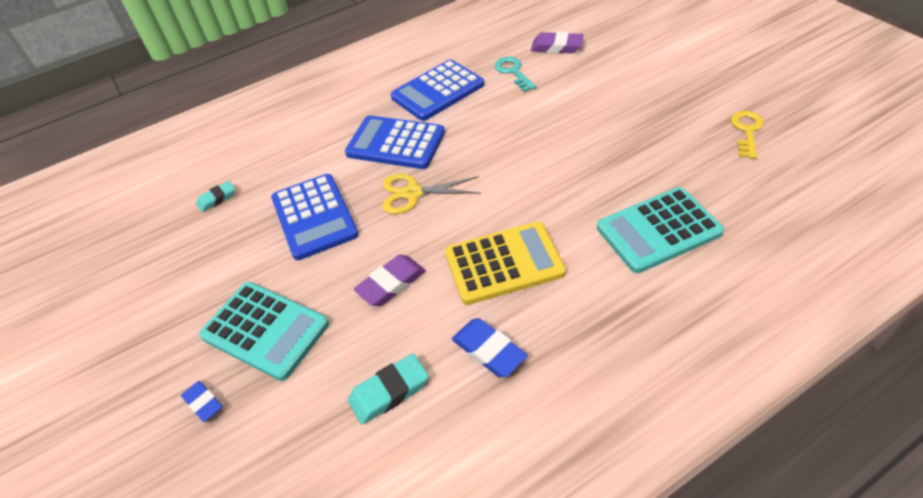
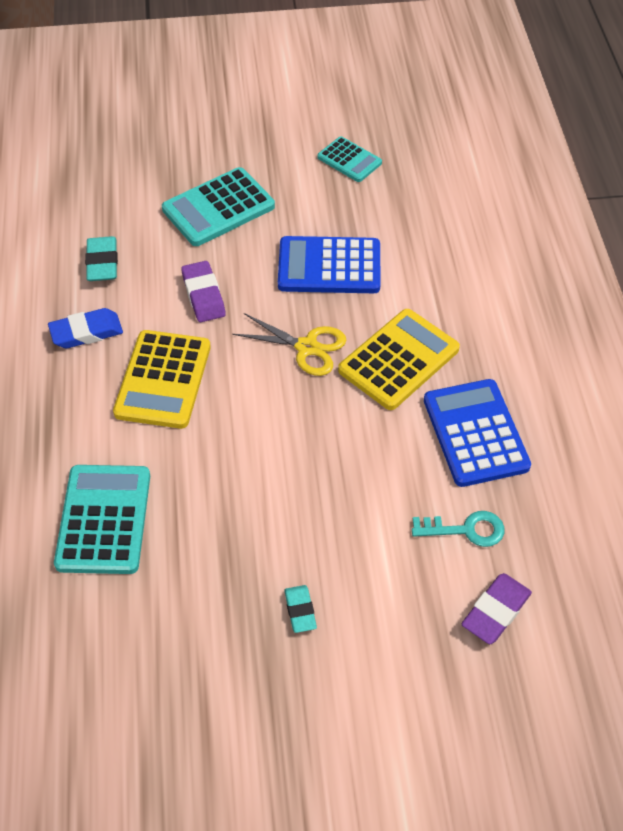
camera: 110 degrees right, 5 degrees up
(163, 259) = (349, 160): none -> turquoise calculator
(203, 403) = (179, 165): blue eraser -> none
(217, 199) = (408, 205): turquoise eraser -> turquoise eraser (300, 610)
(395, 143) = (399, 360): blue calculator -> yellow calculator
(412, 193) = (307, 347): yellow scissors -> yellow scissors turned 90 degrees clockwise
(746, 131) = (170, 714): yellow key -> none

